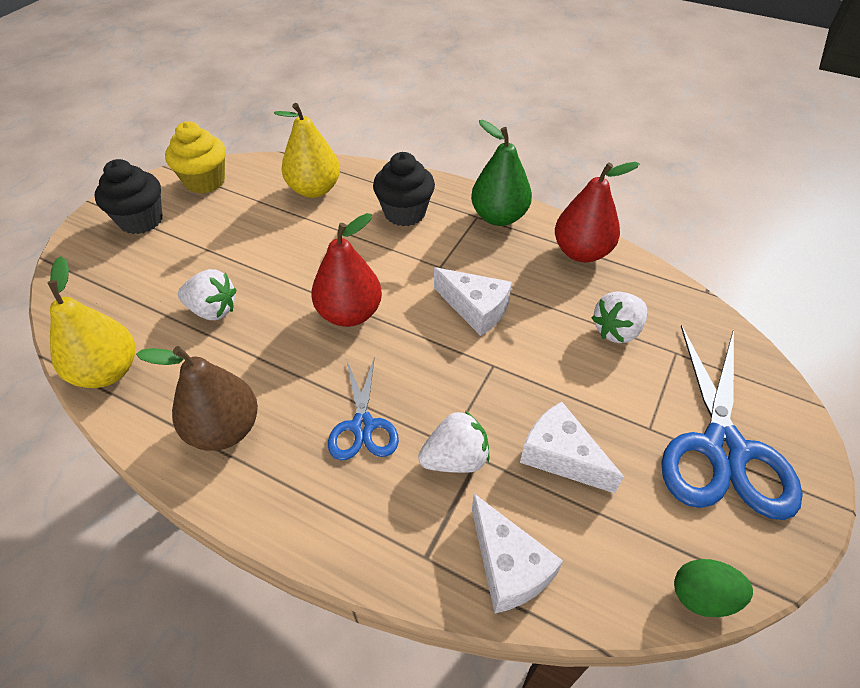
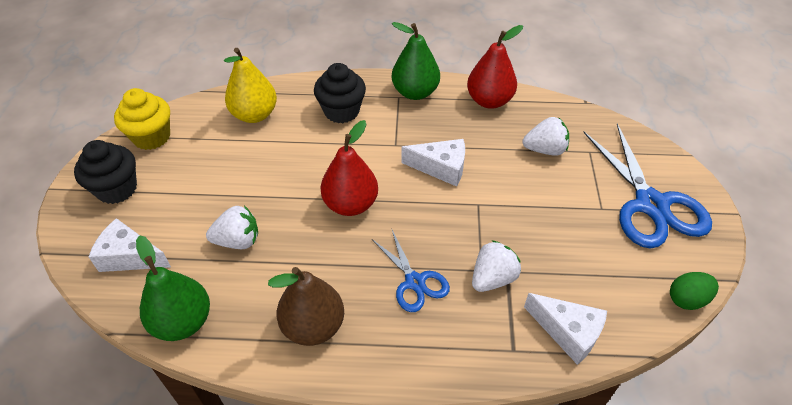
camera: 25 degrees left, 0 degrees up
(107, 371) = (183, 322): yellow pear -> green pear
(561, 456) = (558, 248): white cheese -> white cheese (130, 257)
(617, 330) = (545, 149): white strawberry -> white strawberry turned 120 degrees counterclockwise

